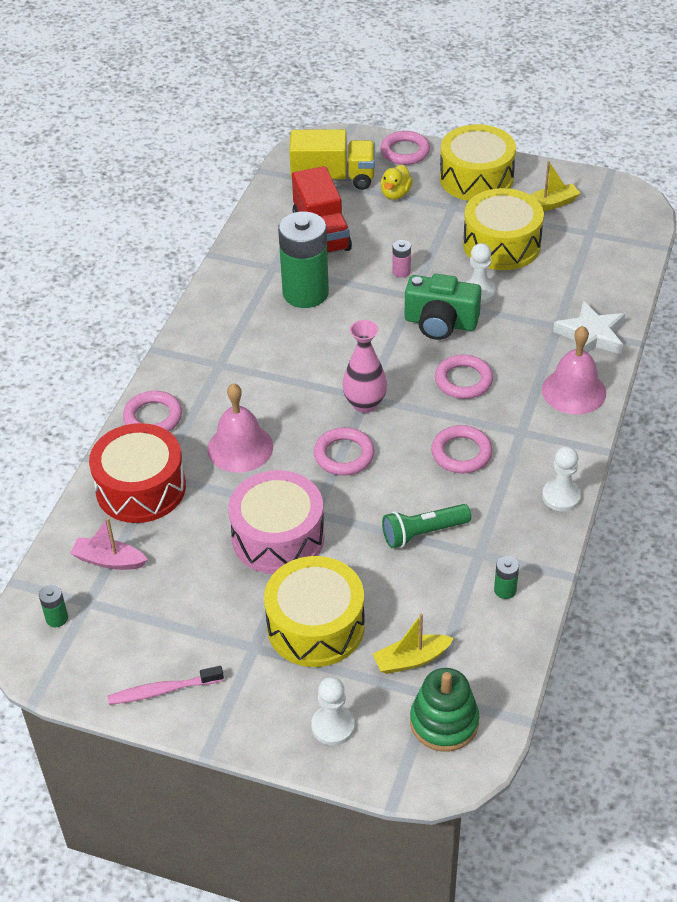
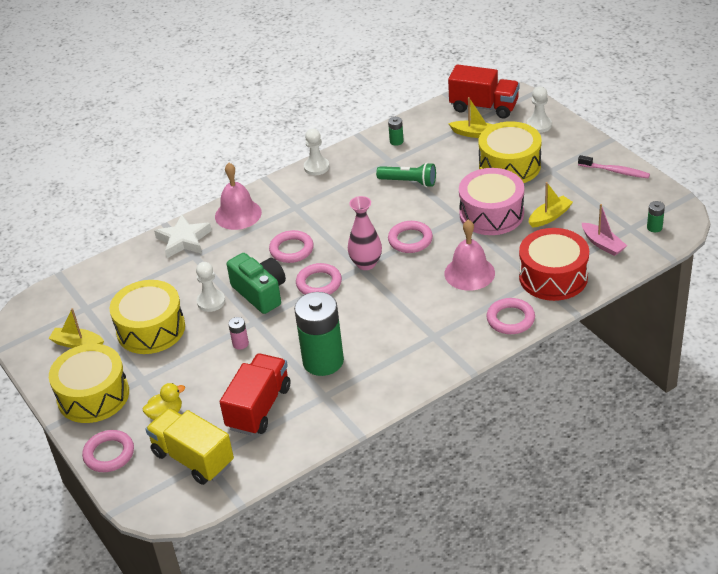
camera: 140 degrees left, 5 degrees down
(202, 569) = (550, 216): none -> yellow boat
(444, 722) = (484, 107): green stacking toy -> red truck
(461, 453) = (342, 211): pink ring -> pink ring (319, 283)

